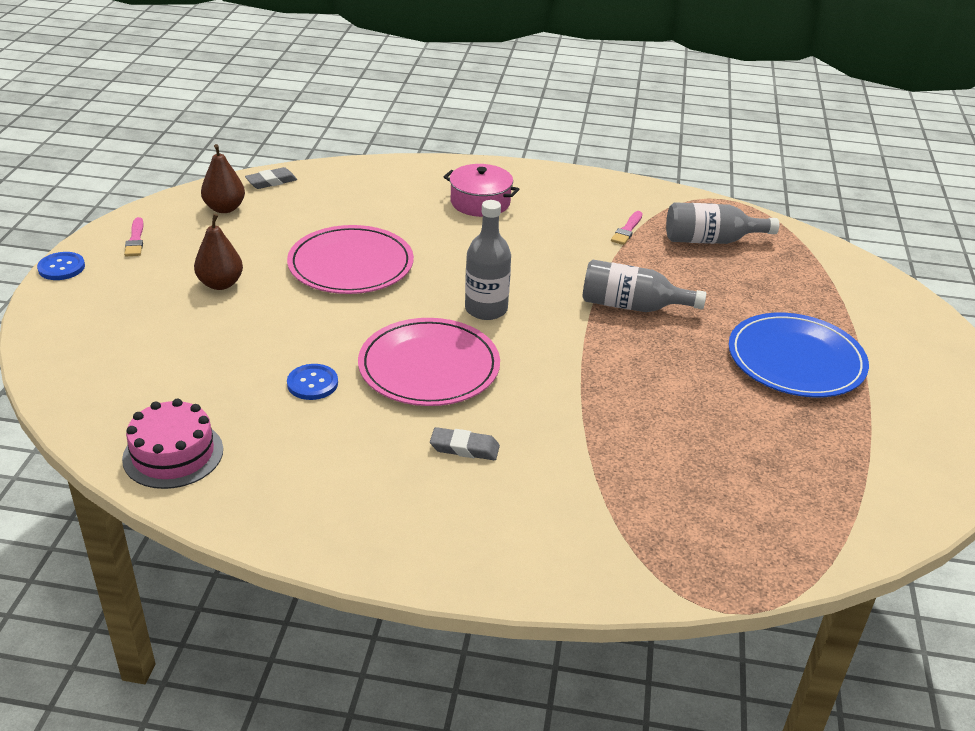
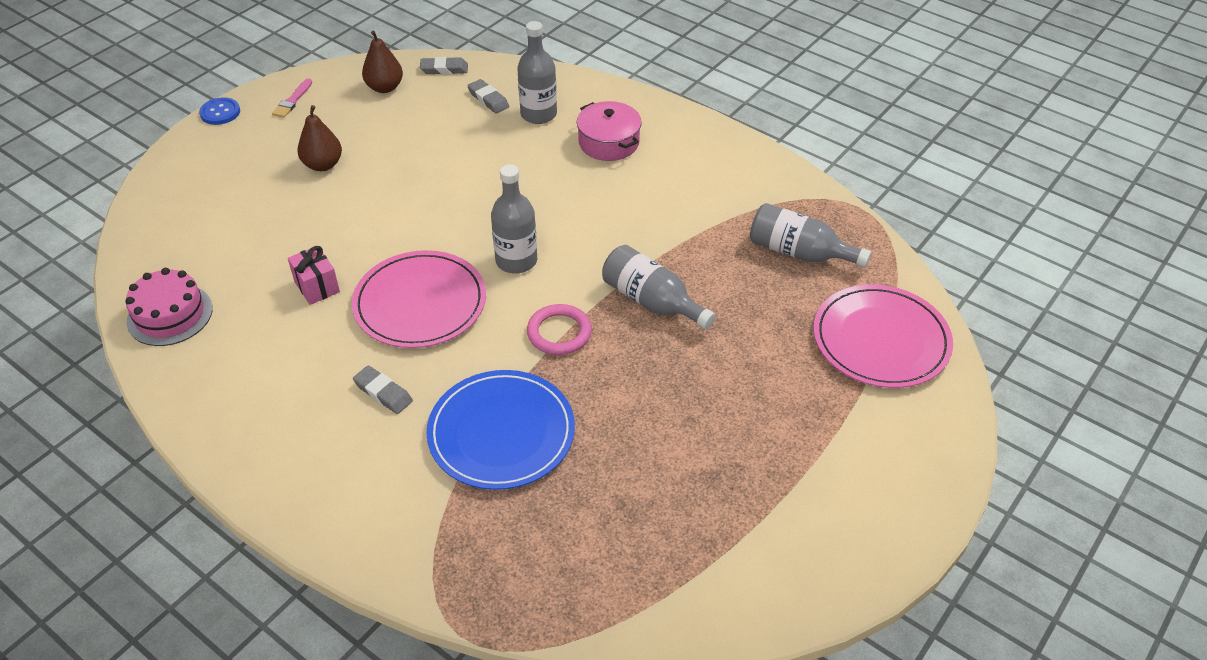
camera: 30 degrees right, 10 degrees up
(312, 383) = (317, 287): blue button -> pink gift
(338, 195) = (488, 99): none -> grey eraser
(351, 264) = (440, 177): pink plate -> pink plate (881, 340)
(396, 196) = (538, 114): none -> grey bottle
(578, 352) = (559, 333): none -> pink ring
(627, 230) = (723, 215): pink brush -> none
(796, 360) = (759, 415): blue plate -> blue plate (501, 433)

